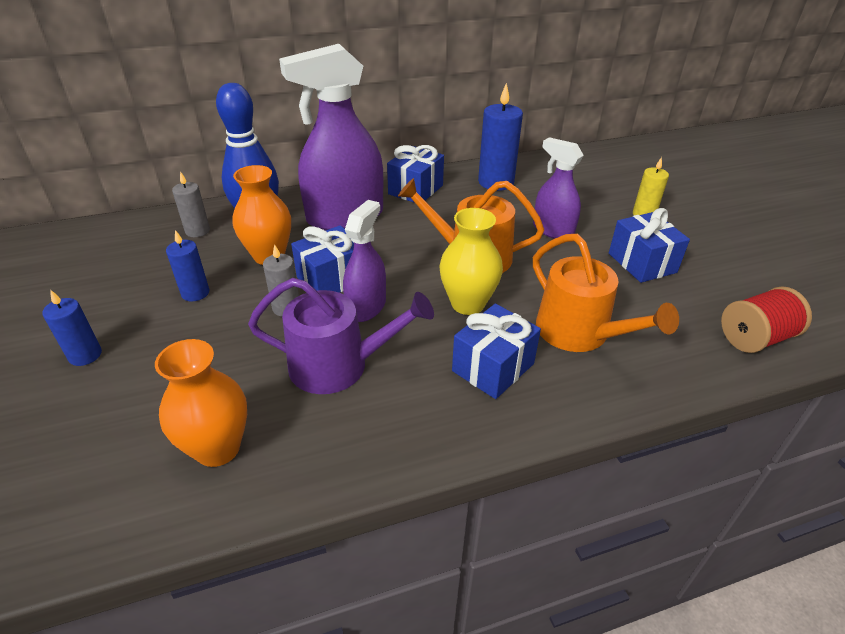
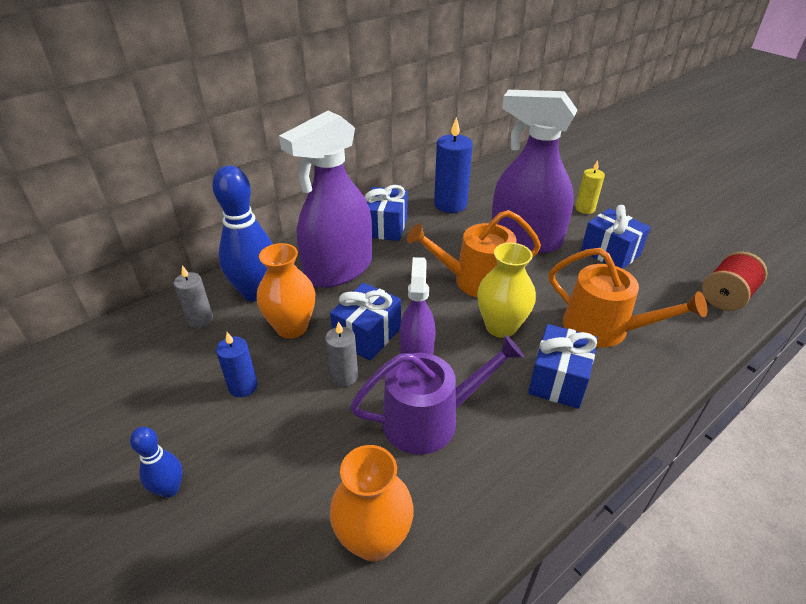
camera: 20 degrees left, 0 degrees up
(85, 355) = (170, 489): blue candle -> blue bowling pin
(552, 230) = (525, 240): purple spray bottle -> purple spray bottle, size x1.79

